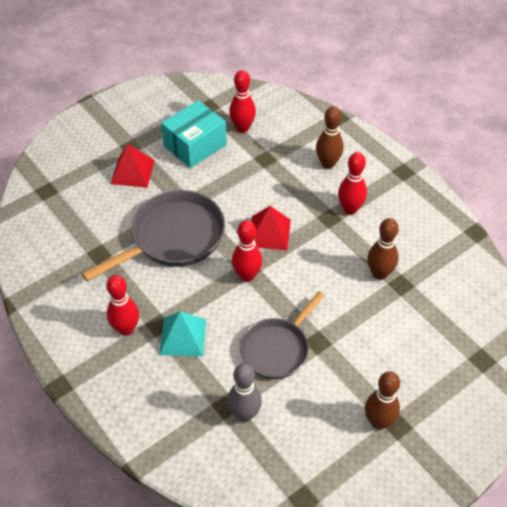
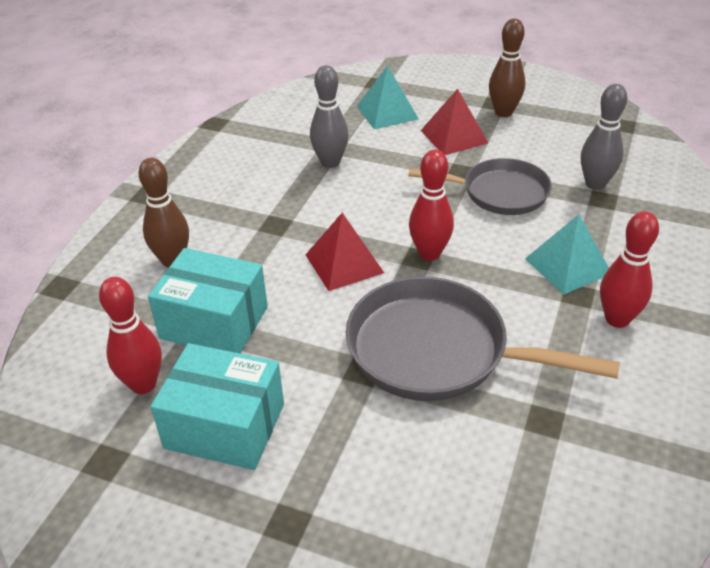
camera: 120 degrees left, 10 degrees down
(132, 172) = (348, 480): red pyramid -> red pyramid (454, 136)
(264, 163) = (214, 322): none -> turquoise box
(350, 209) = (246, 214): red bowling pin -> none
(379, 274) = (330, 162): brown bowling pin -> grey bowling pin
(428, 341) = (387, 112): none -> turquoise pyramid

